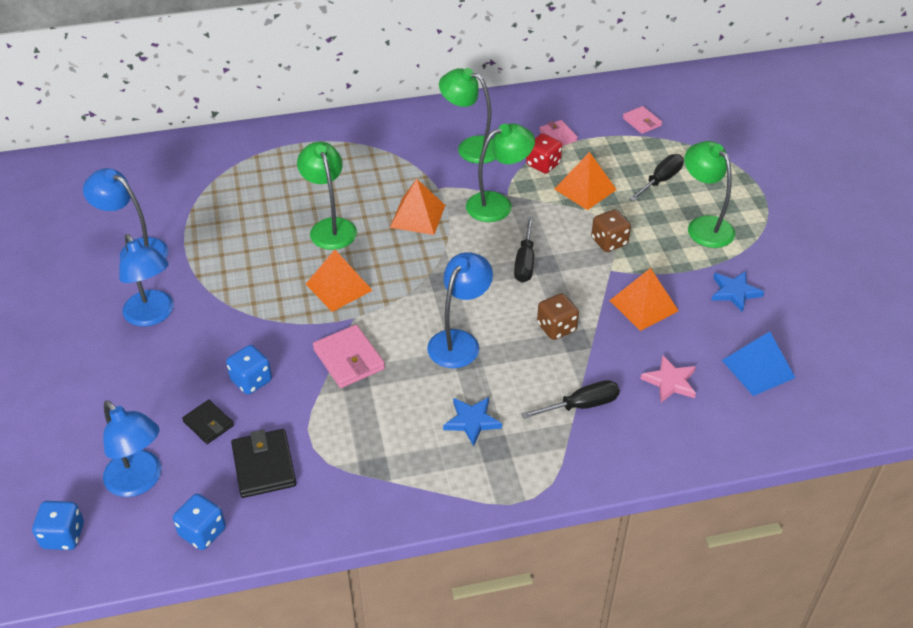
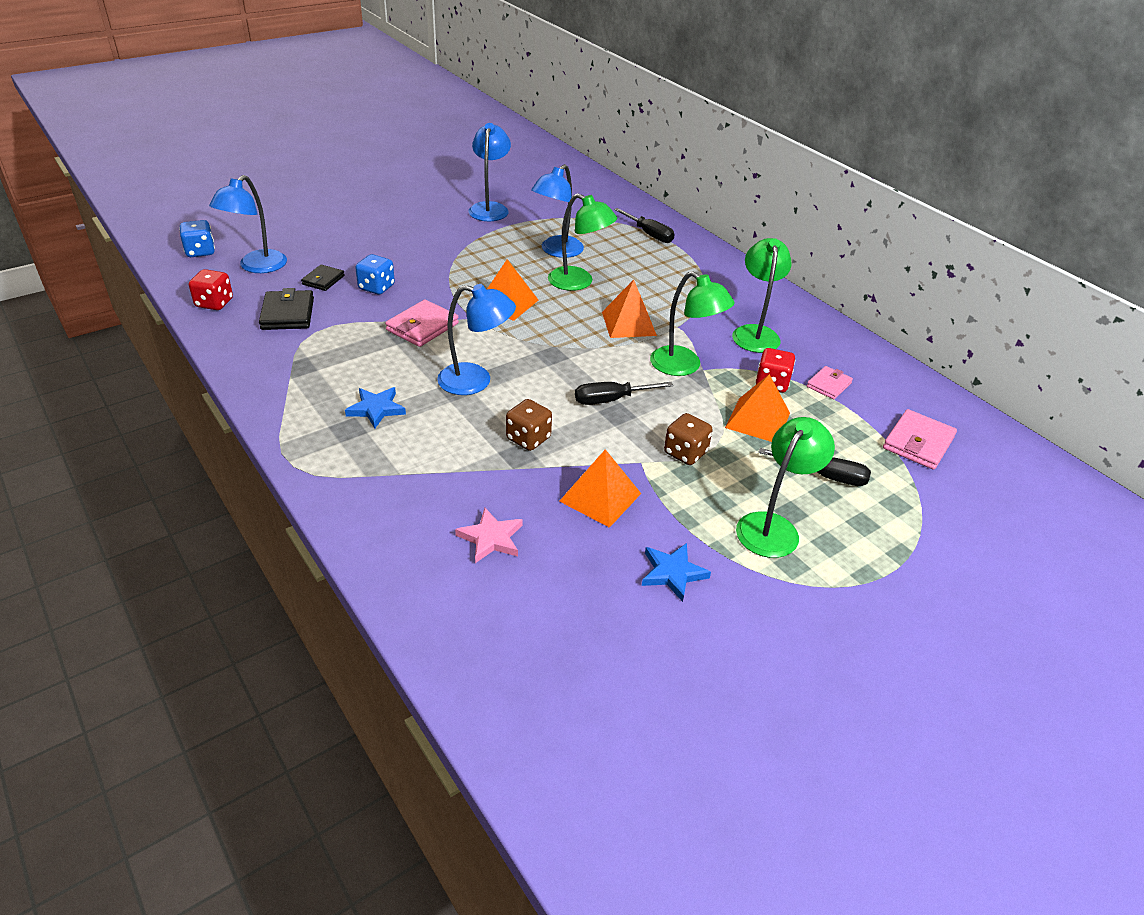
camera: 65 degrees right, 5 degrees down
(153, 315) = (425, 231): blue lamp -> blue lamp (557, 251)
(202, 532) = (214, 303): blue dice -> red dice
(264, 466) = (288, 314): black wallet -> black wallet turned 60 degrees counterclockwise
(330, 227) = (579, 282): green lamp -> green lamp turned 75 degrees clockwise
(581, 405) = (426, 476): black screwdriver -> black screwdriver (649, 234)
(642, 122) = (918, 443): pink wallet -> pink wallet, size x1.57
(758, 369) = (550, 615): blue pyramid -> none

